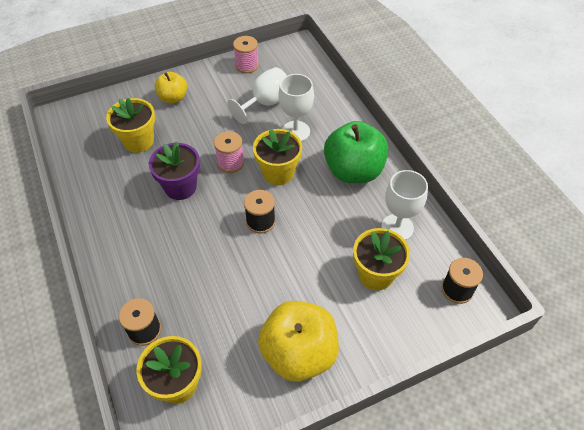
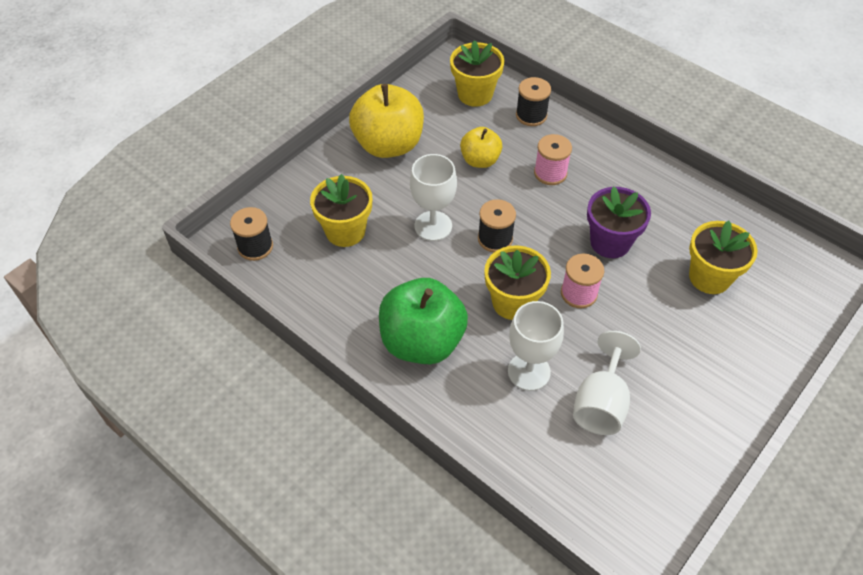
camera: 155 degrees right, 0 degrees up
(173, 98) = (731, 358): yellow apple -> yellow apple (480, 160)
(247, 65) = (682, 466): pink spool -> pink spool (550, 173)
(397, 227) = (340, 289): white goblet -> white goblet (433, 226)

